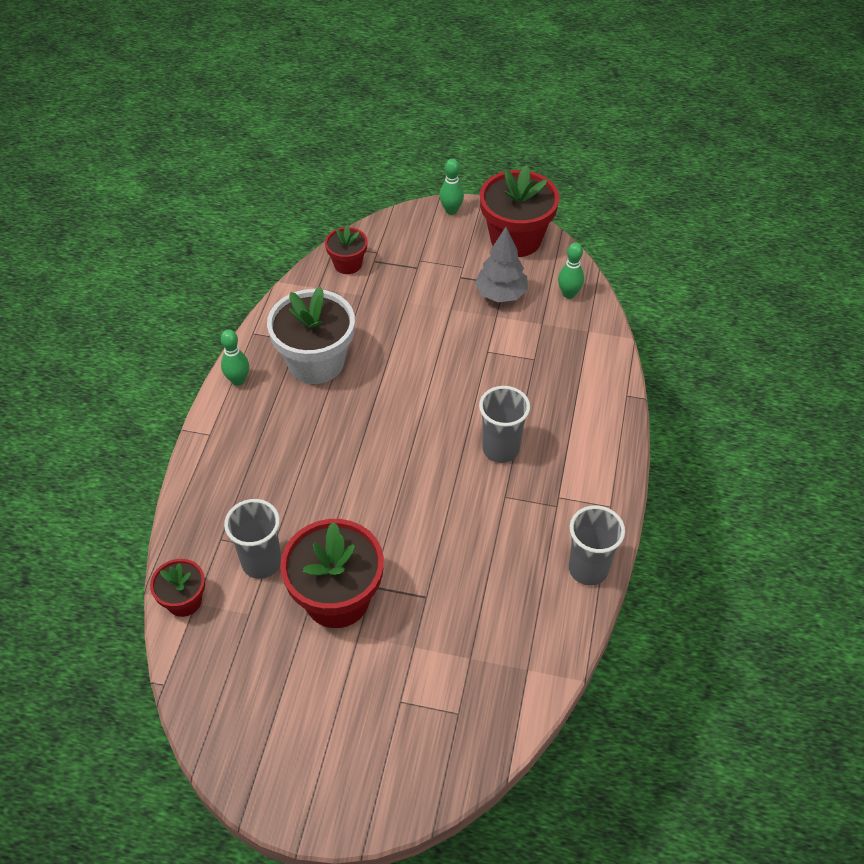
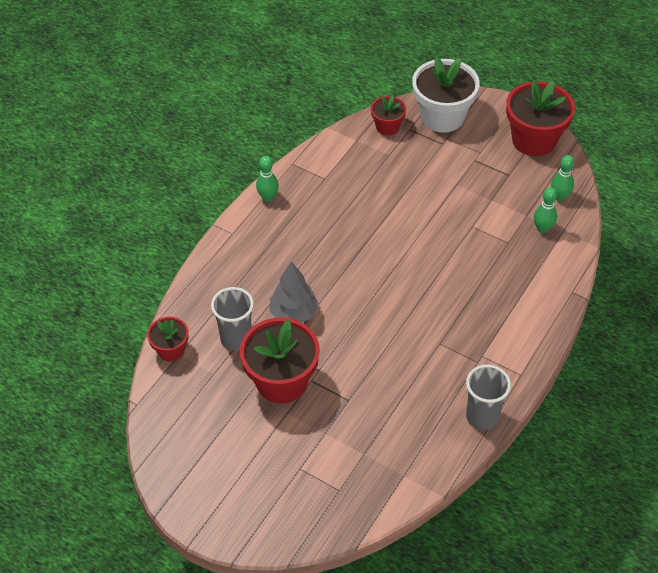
camera: 20 degrees right, 0 degrees up
(316, 362) = (332, 199): white flower pot -> white flower pot (442, 117)
(451, 210) = (489, 103): green bowling pin -> green bowling pin (542, 228)
(500, 294) = (502, 183): grey tree -> grey tree (293, 313)
(501, 449) = (451, 306): grey cup -> none

